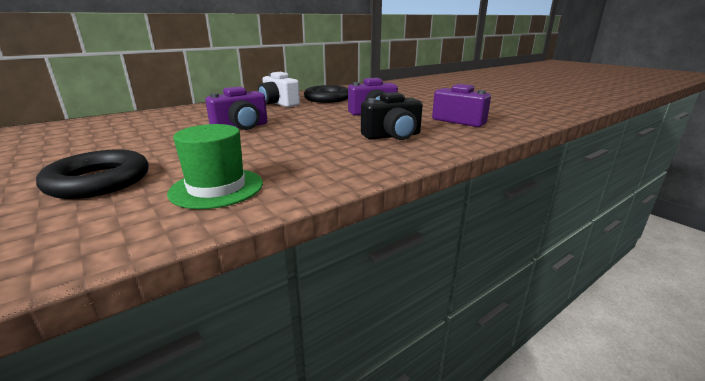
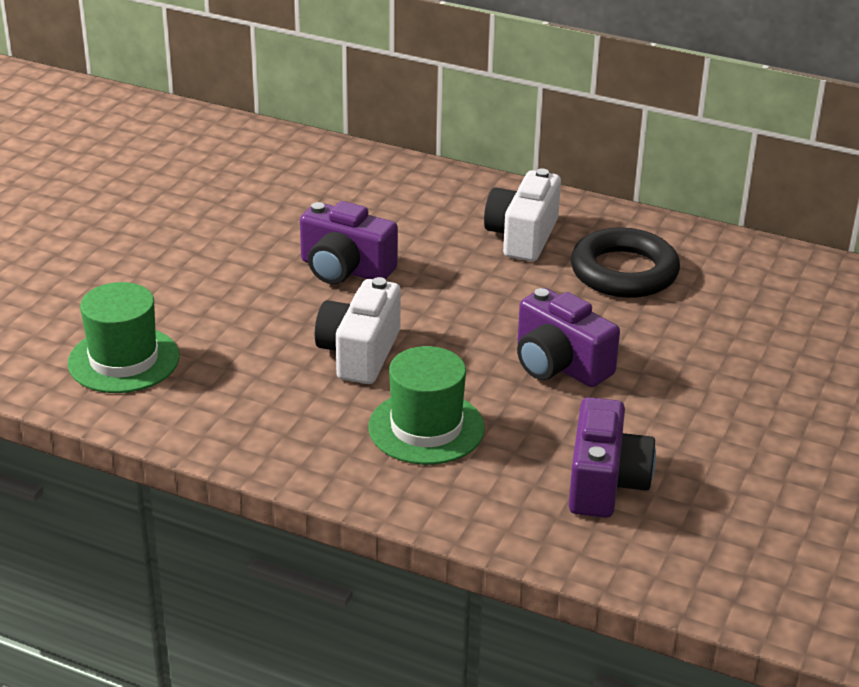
camera: 60 degrees right, 10 degrees up
(99, 181) = (89, 278): black ring -> none
(315, 136) = (359, 353): none -> white camera
(392, 136) = (426, 428): black camera -> green hat

